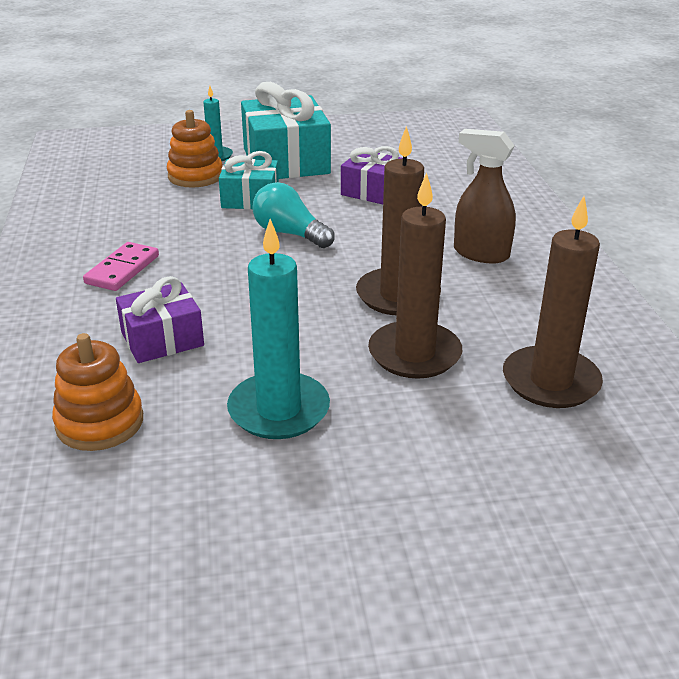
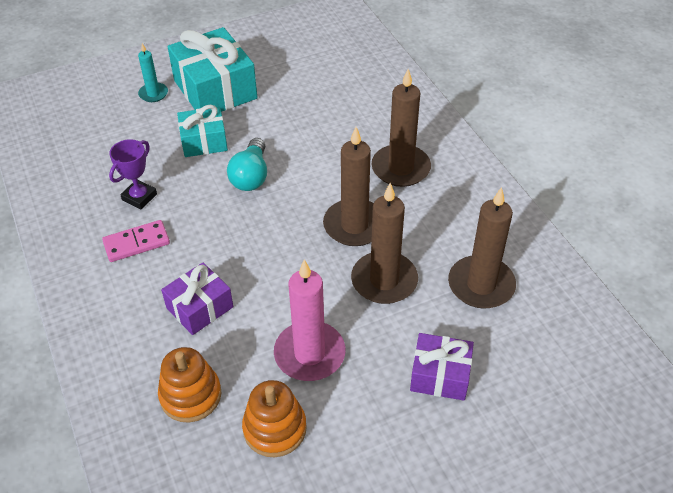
camera: 15 degrees left, 15 degrees up
(122, 270) = (136, 243): pink domino -> pink domino turned 60 degrees clockwise
(150, 232) = (139, 197): none -> purple trophy
(195, 176) = (147, 122): orange stacking toy -> orange stacking toy (275, 428)
(279, 410) = (309, 354): turquoise candle -> pink candle
(289, 234) = (251, 176): turquoise light bulb -> turquoise light bulb turned 105 degrees counterclockwise
(373, 191) = (298, 113): purple gift -> purple gift (440, 375)
(480, 253) = (400, 168): brown spray bottle -> brown candle

